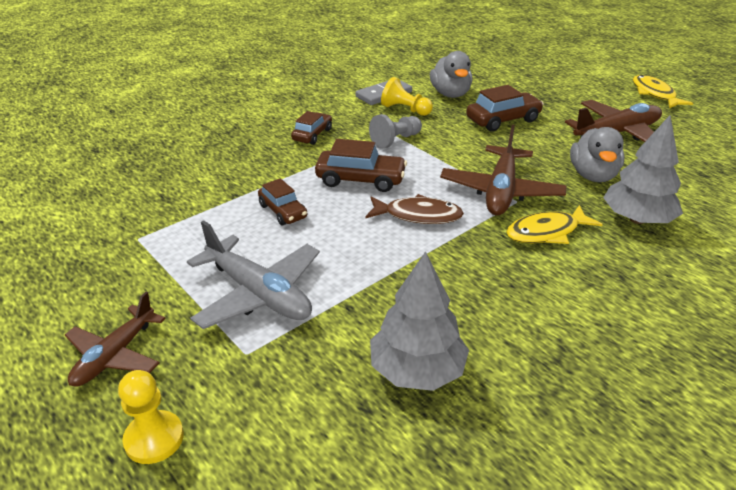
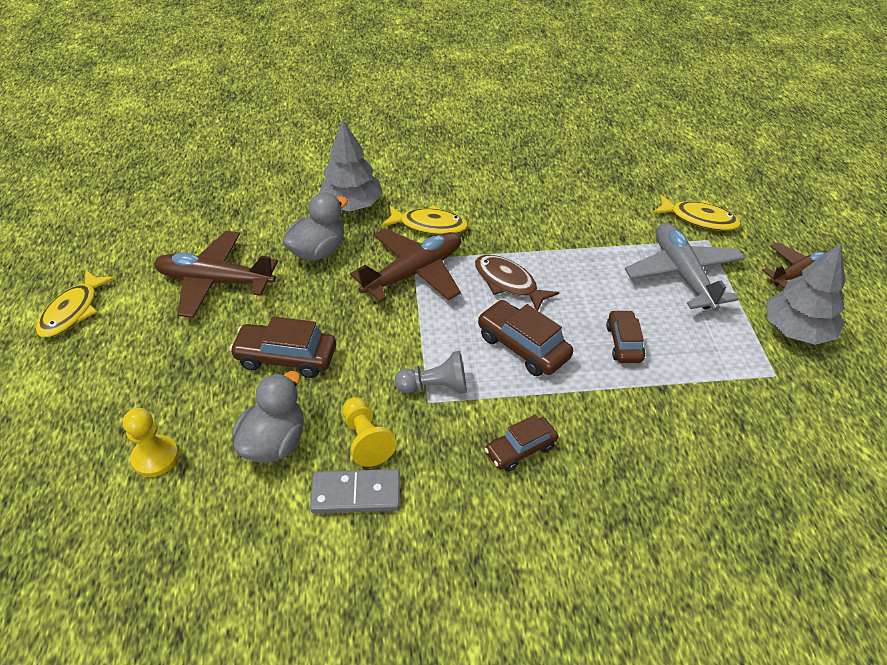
camera: 145 degrees left, 10 degrees up
(154, 438) = (776, 219): yellow pawn -> yellow pawn (155, 457)
(269, 381) = (699, 219): none -> yellow fish
(417, 370) = (608, 190): grey tree -> grey tree (797, 330)

